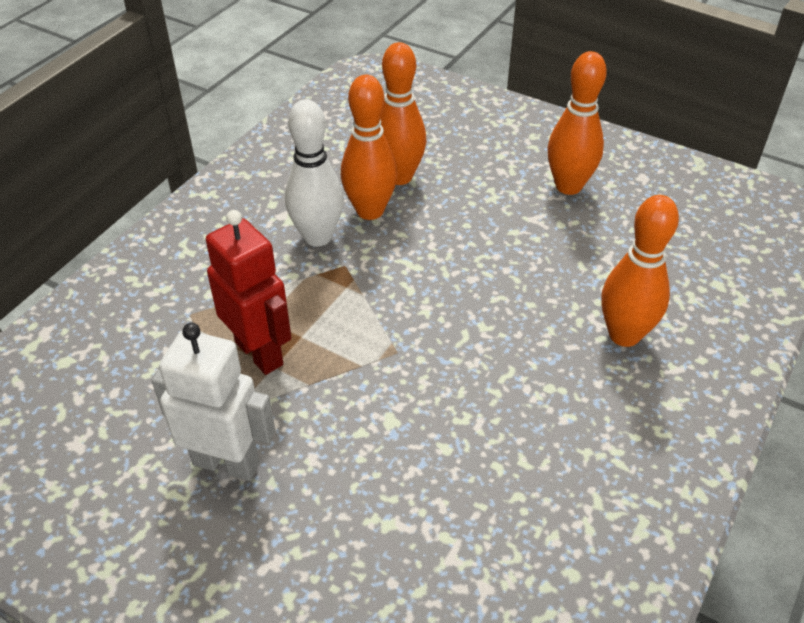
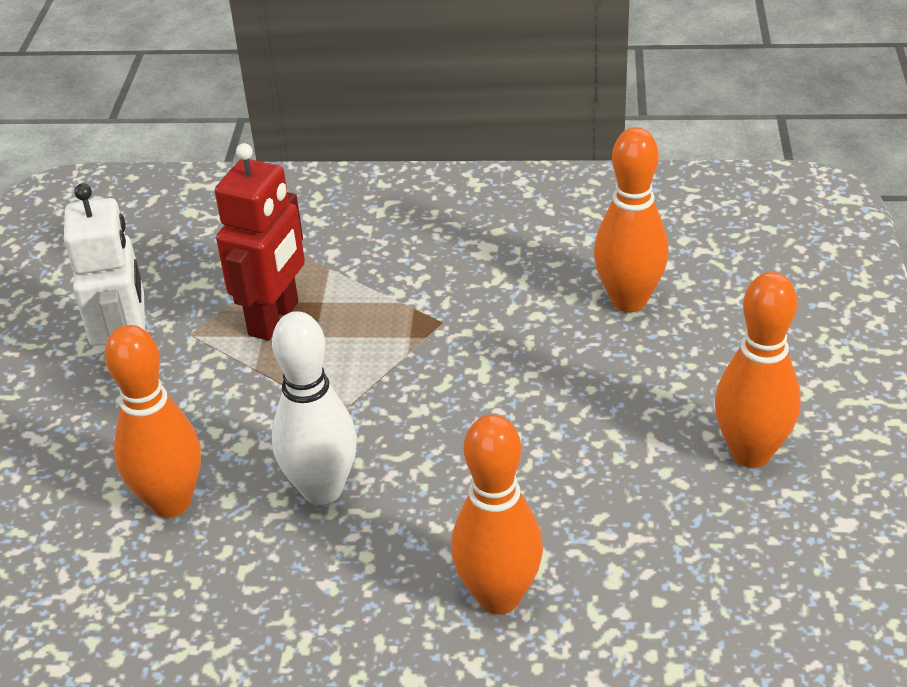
camera: 65 degrees right, 5 degrees down
(317, 237) = (471, 284): white bowling pin -> white bowling pin (322, 490)
(370, 211) = (547, 303): orange bowling pin -> orange bowling pin (171, 502)

